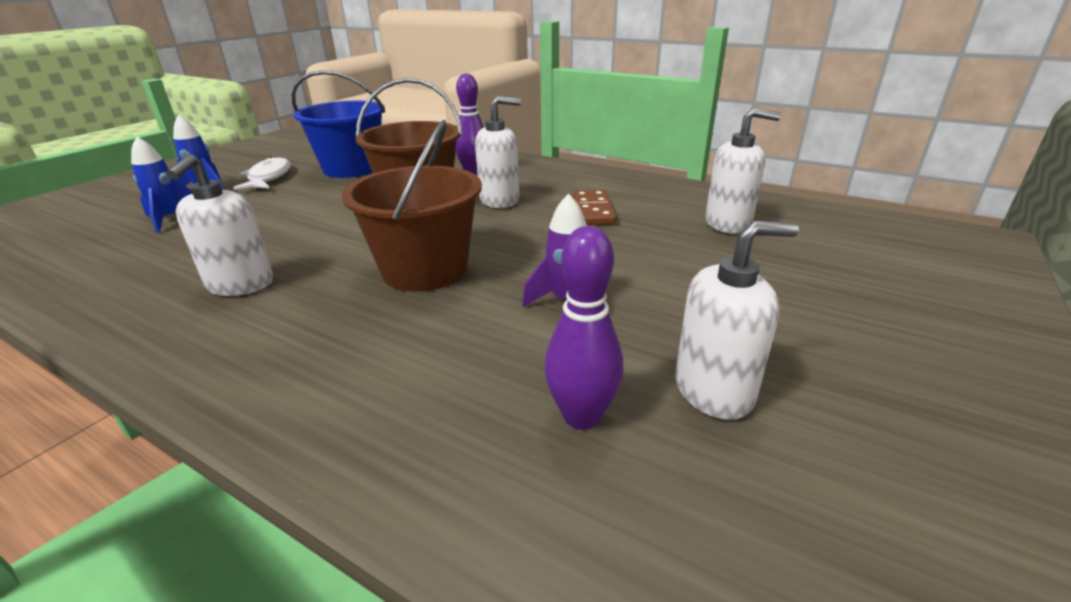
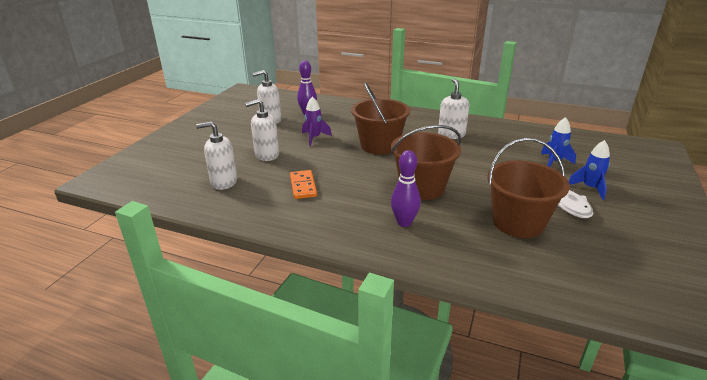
camera: 170 degrees right, 0 degrees up
(352, 168) = (518, 223): blue bucket -> brown bucket
(499, 200) = (367, 192): white soap dispenser -> white soap dispenser (266, 155)
(593, 211) = (303, 186): brown domino -> orange domino

